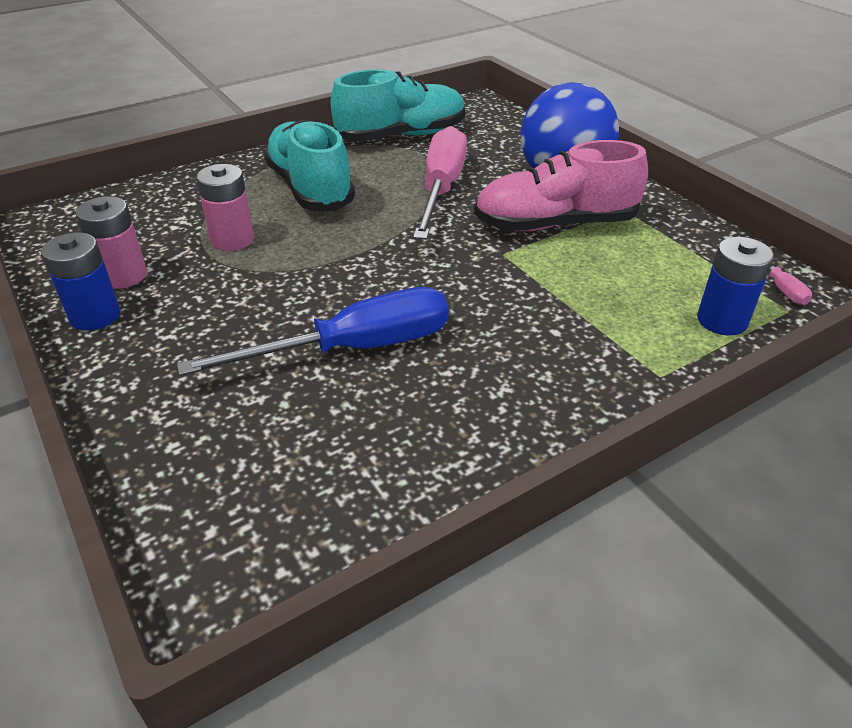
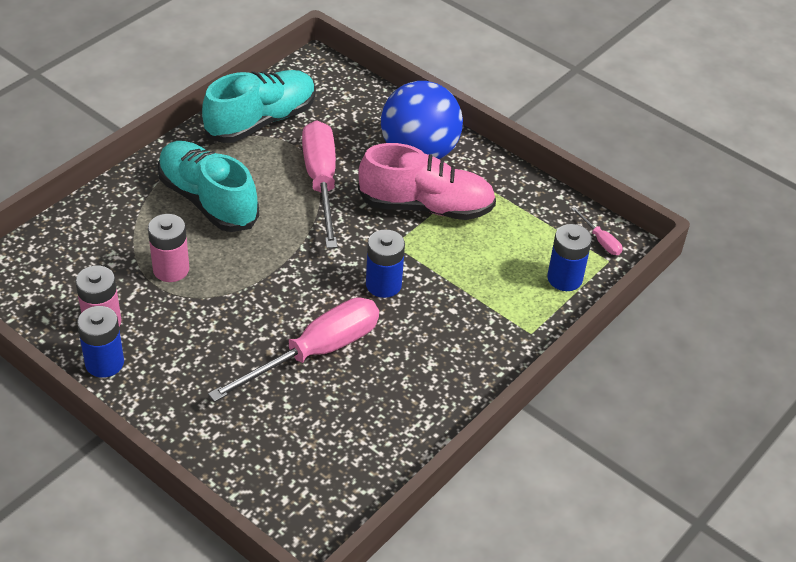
camera: 20 degrees left, 5 degrees up
(353, 348) = (316, 352): blue screwdriver -> pink screwdriver
(473, 290) = (383, 285): none -> blue battery
(555, 224) = (426, 206): pink shoe -> pink shoe turned 150 degrees counterclockwise

